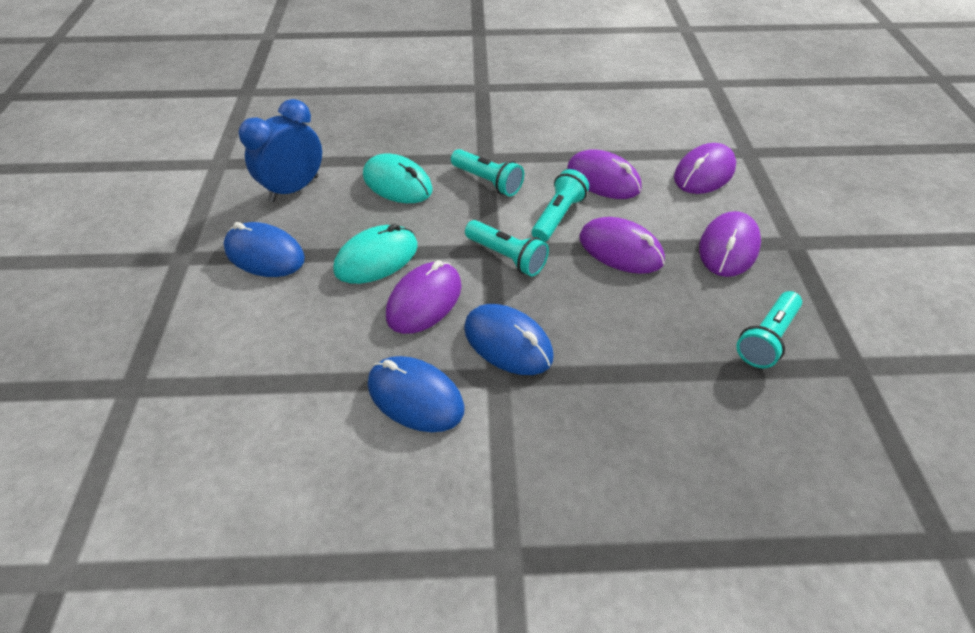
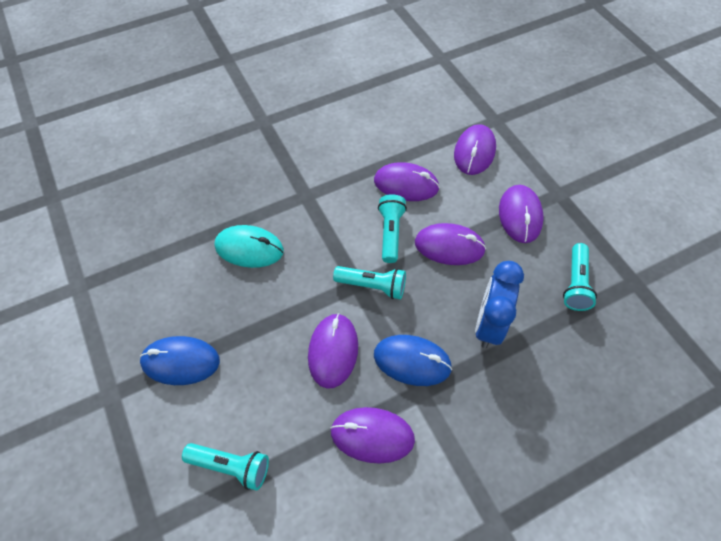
camera: 25 degrees left, 10 degrees up
(294, 189) = (165, 287): blue clock -> blue clock (489, 325)
(376, 258) = (274, 328): turquoise mouse -> none
(415, 397) = (372, 435): blue mouse -> purple mouse
(488, 181) = (320, 219): turquoise flashlight -> turquoise flashlight (231, 466)

